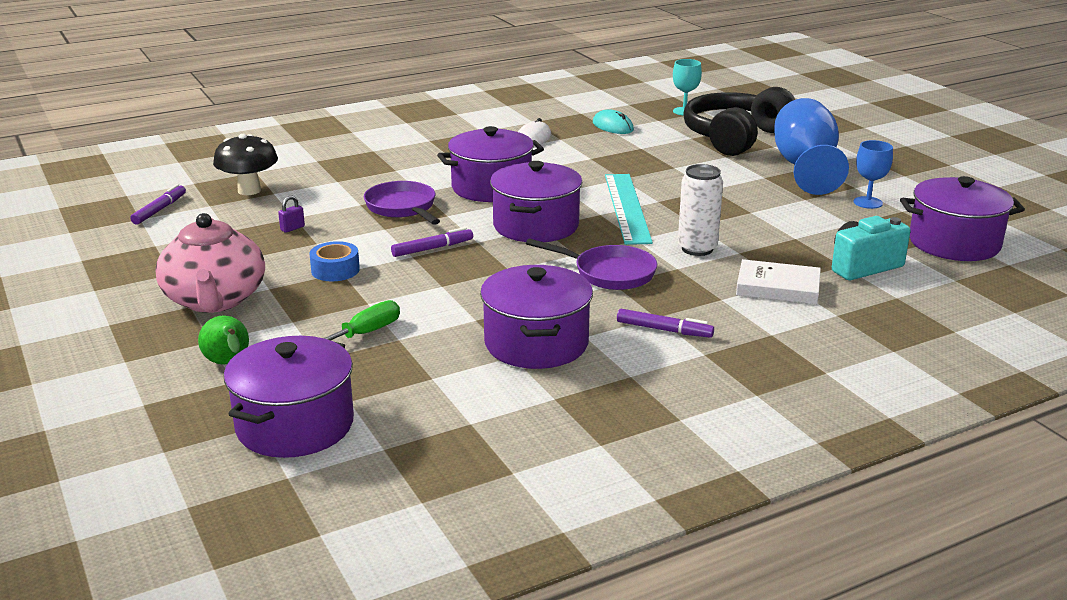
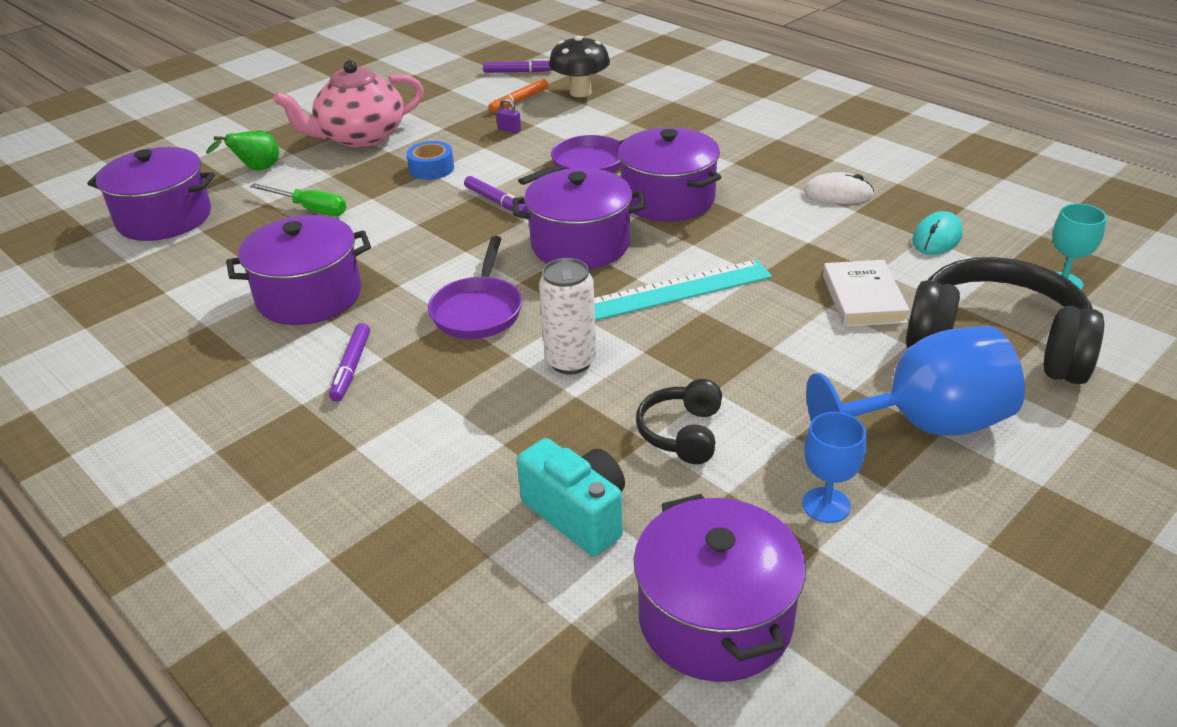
camera: 75 degrees right, 10 degrees up
(231, 217) = (519, 101): none -> orange marker
(778, 287) = (483, 439): white book -> white book (863, 298)
(791, 227) = (682, 433): none -> black headphones

